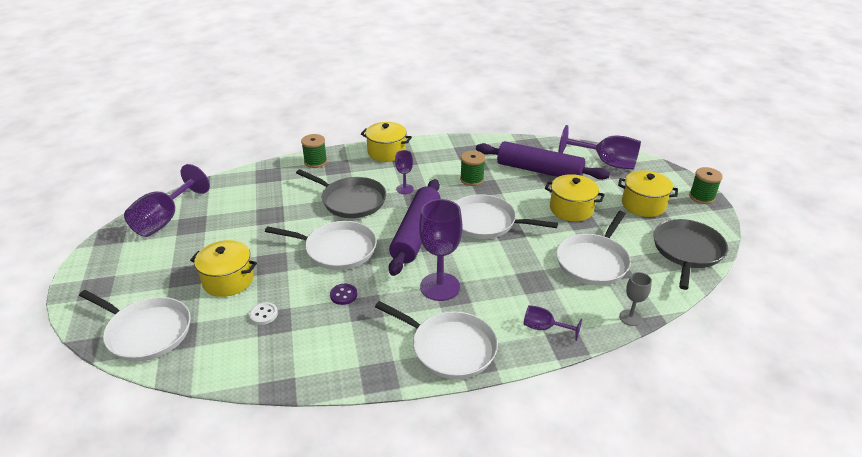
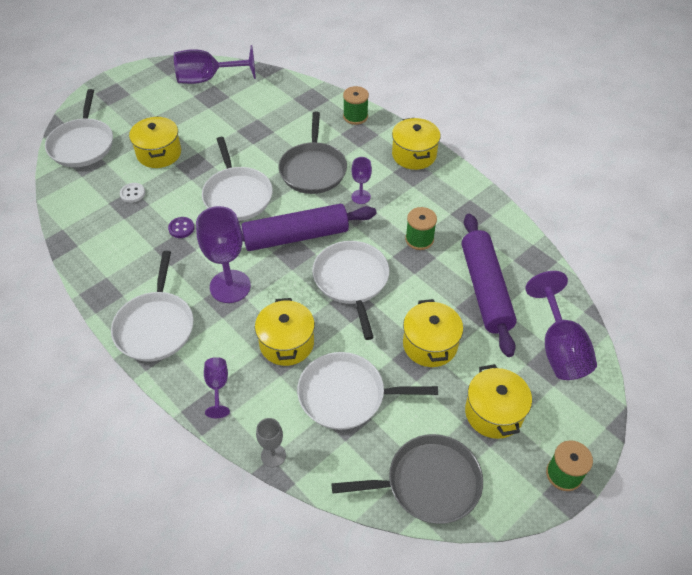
camera: 60 degrees right, 15 degrees up
(524, 275) = (286, 343): none -> yellow pot

